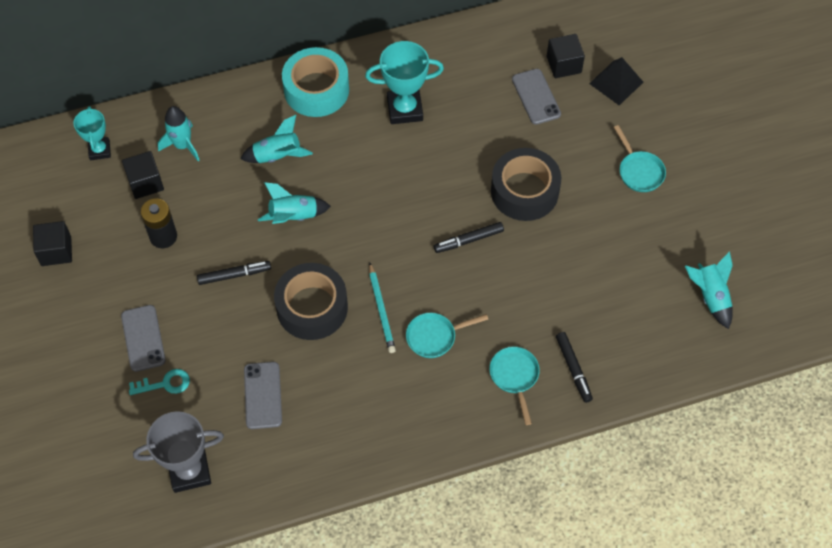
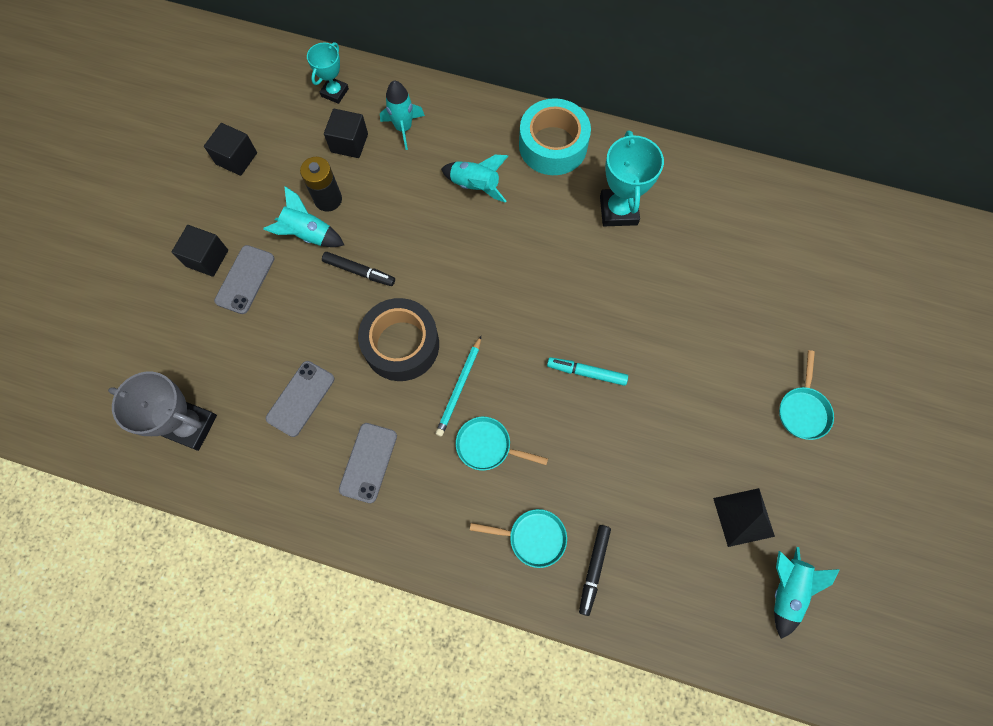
camera: 35 degrees right, 10 degrees up
(165, 384) = (231, 332): turquoise key -> none
(294, 216) = (448, 250): turquoise rocket -> turquoise rocket (308, 234)
(405, 109) = (618, 210): turquoise trophy -> turquoise trophy turned 60 degrees clockwise
(468, 240) = (586, 373): black marker -> turquoise marker
(515, 377) = (532, 537): turquoise pan -> turquoise pan turned 75 degrees clockwise
(524, 191) = (674, 358): black tape -> none
(536, 97) = (751, 272): grey phone -> grey phone (368, 462)
(564, 64) = (802, 257): black cube -> black cube (207, 258)
(616, 82) = (842, 306): black pyramid -> black pyramid (743, 517)

